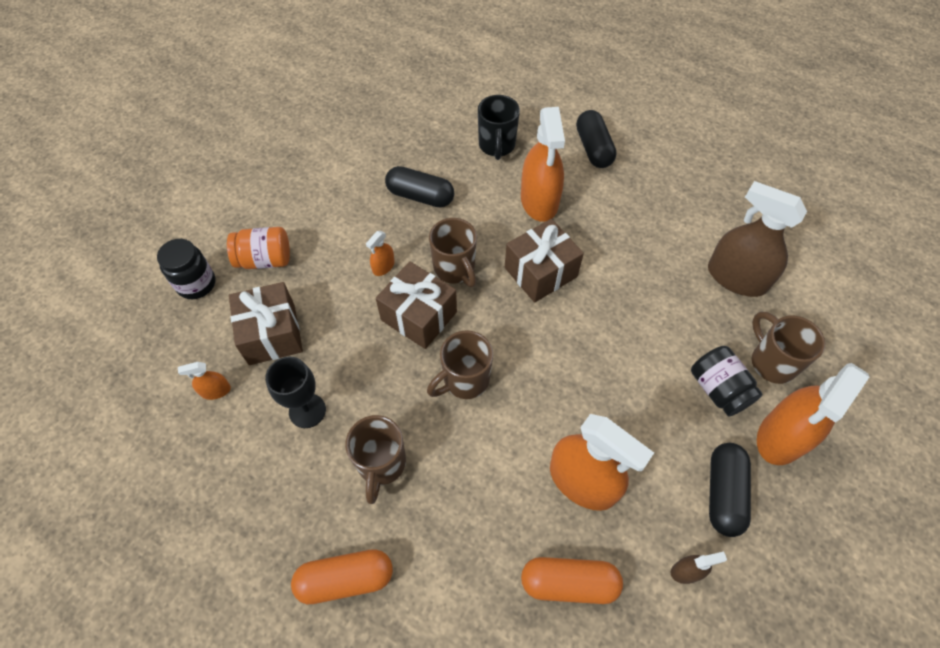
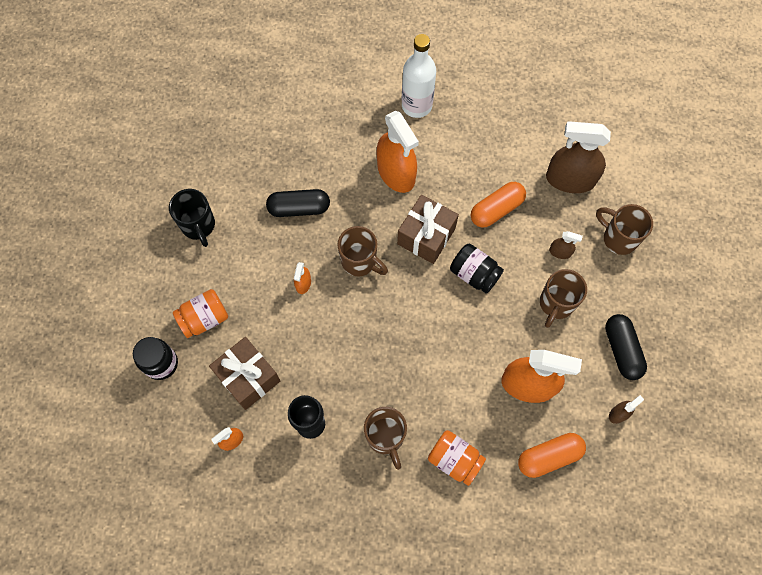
camera: 25 degrees left, 10 degrees up
(345, 579) = (404, 525): orange capsule -> orange capsule (496, 210)
(419, 316) = (352, 313): brown gift -> none
(448, 529) = (454, 460): none -> orange jar
(464, 380) = (412, 348): brown mug -> brown mug (556, 304)
(497, 146) = (337, 135): black mug -> black mug (198, 226)
(593, 148) = (416, 105): black capsule -> white bottle
(690, 348) = (560, 252): none -> brown spray bottle
(718, 389) = (590, 275): black jar -> black jar (474, 274)
(782, 436) = (644, 292): orange spray bottle -> none

